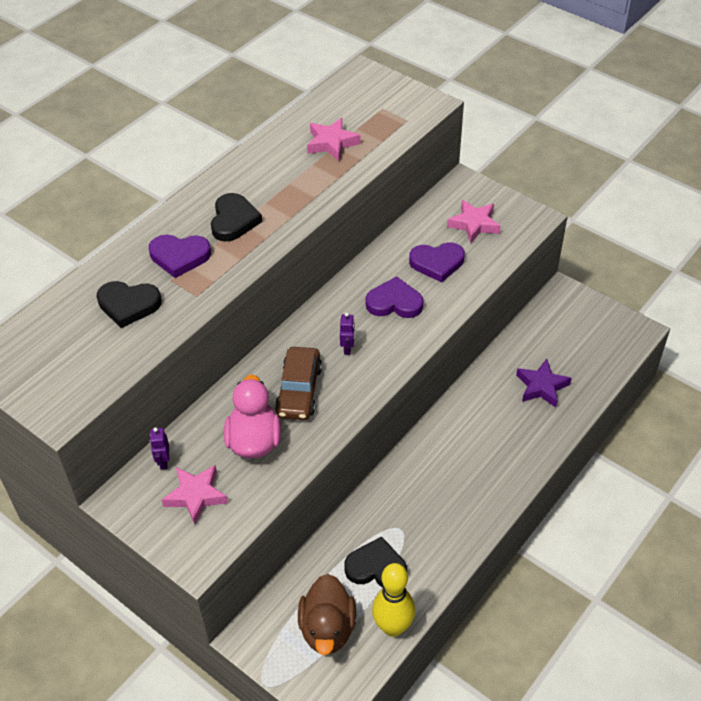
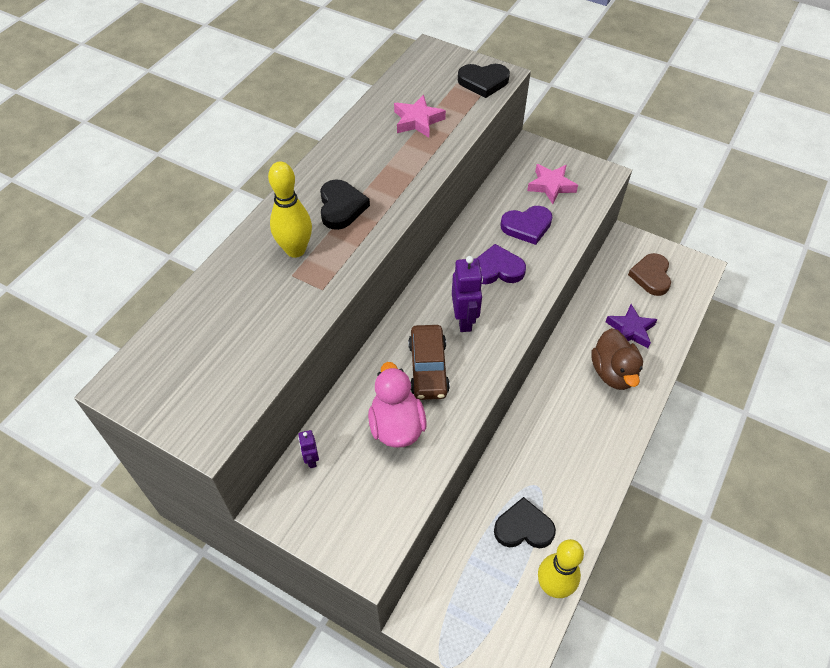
camera: 10 degrees left, 5 degrees up
(128, 305) = (254, 307): black heart -> black heart (483, 82)
(179, 256) = (295, 250): purple heart -> yellow bowling pin
(196, 496) = (352, 492): pink star -> none
(327, 628) = (492, 597): brown duck -> brown duck (613, 372)
(348, 348) = (464, 320): purple robot -> purple robot, size x1.88
(579, 334) = (651, 276): none -> brown heart

